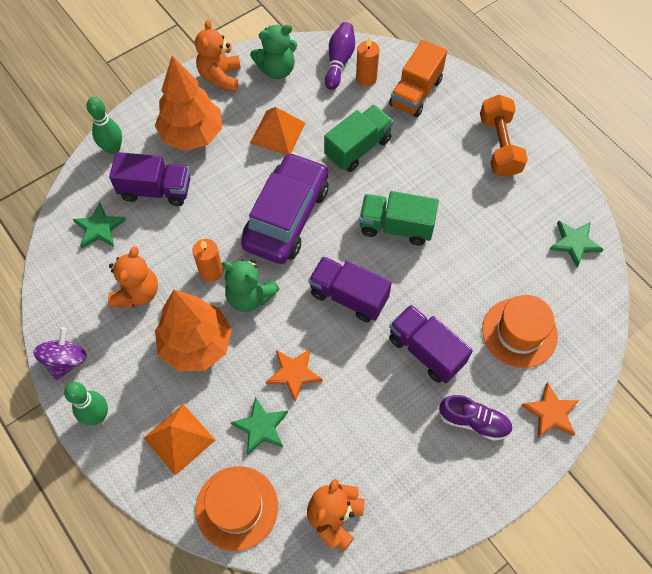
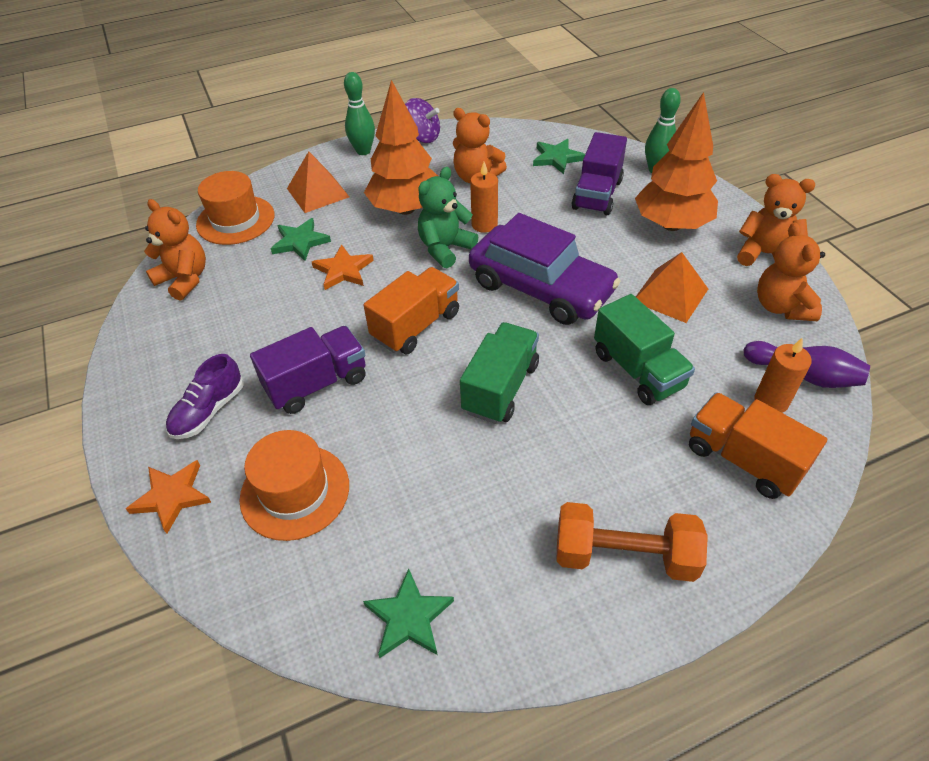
camera: 105 degrees right, 15 degrees down
(277, 69) = (781, 307): green teddy bear -> orange teddy bear
(348, 296) = (416, 326): purple truck -> orange truck

